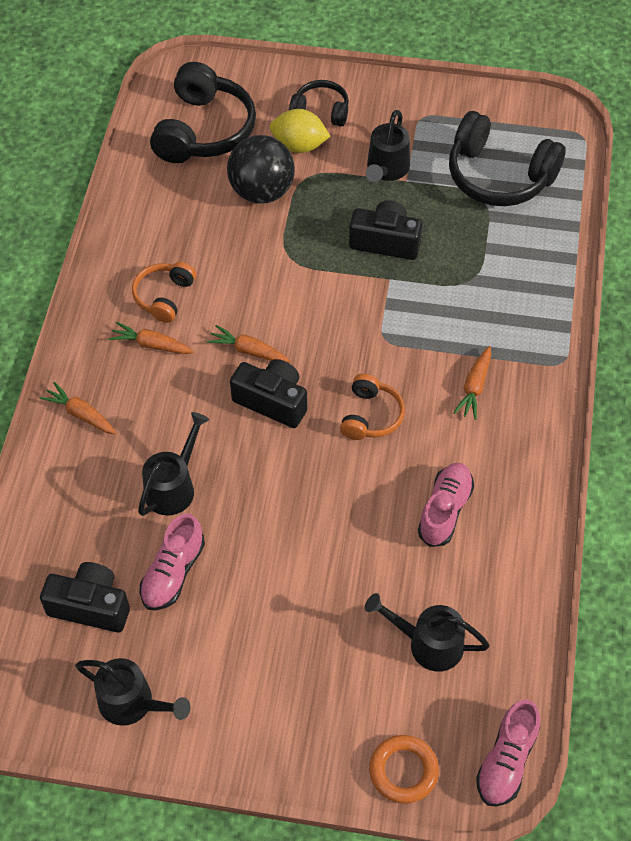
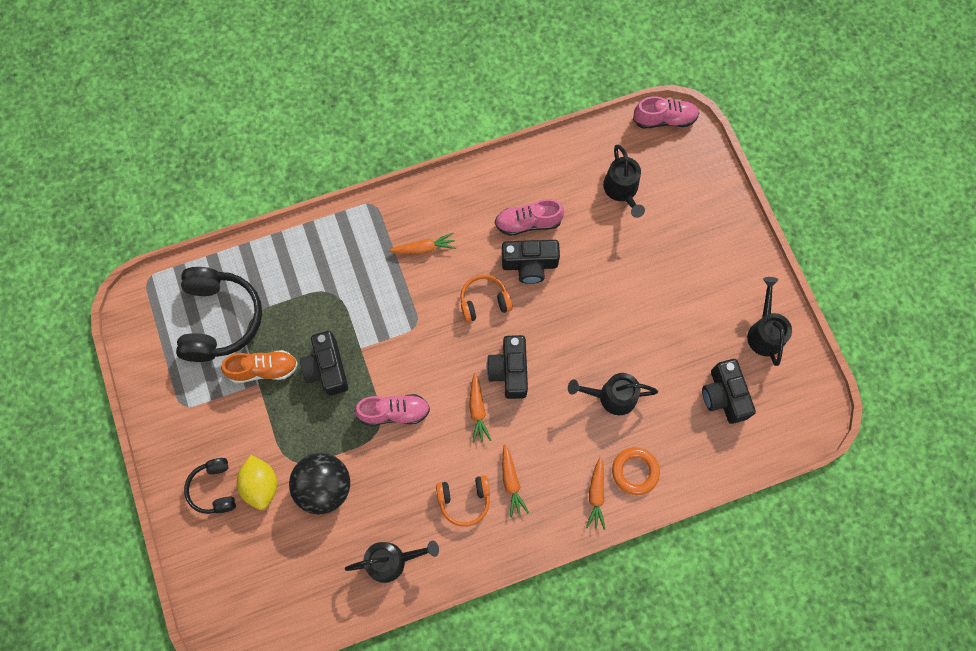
camera: 120 degrees left, 15 degrees up
(173, 573) = (671, 359): pink shoe -> pink shoe (394, 412)
(204, 130) = (282, 573): black headphones -> none
(386, 170) = (254, 404): black watering can -> black watering can (392, 560)
(388, 484) = (529, 265): none -> black camera
(403, 771) = (704, 167): orange ring -> orange ring (635, 471)
(419, 190) = (263, 369): none -> orange shoe

